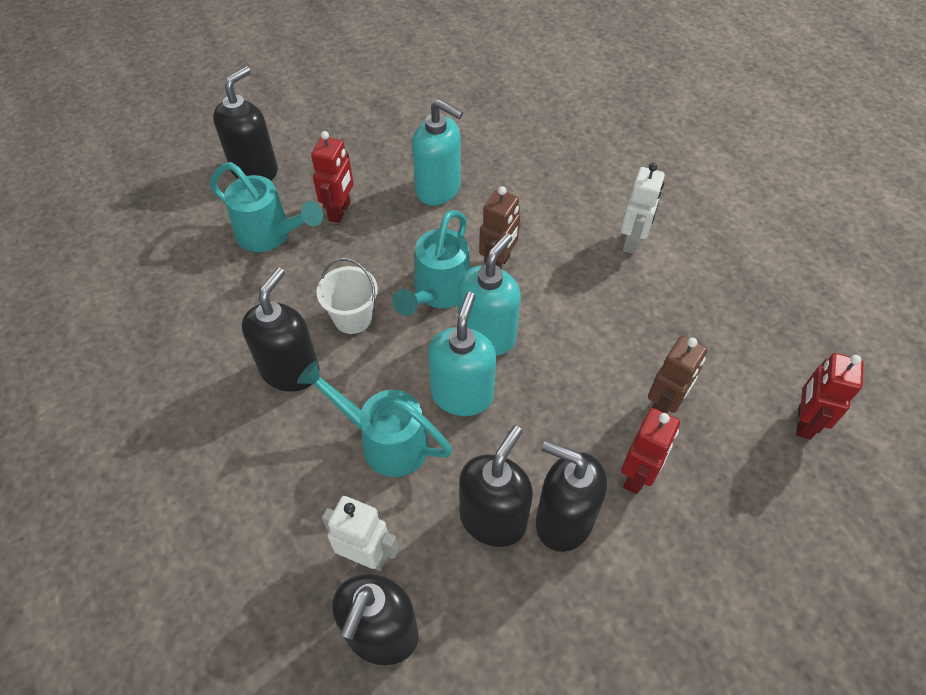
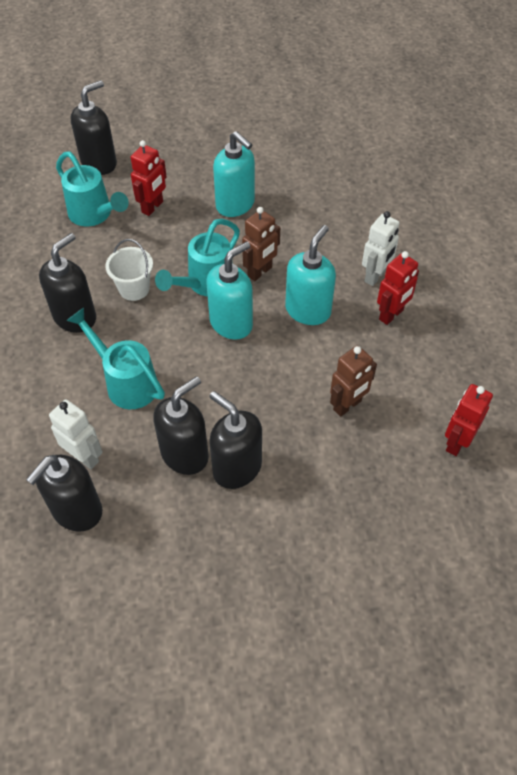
camera: 15 degrees right, 0 degrees up
(462, 394) = (195, 362): turquoise soap dispenser -> turquoise soap dispenser (308, 310)
(637, 476) = (306, 450): red robot -> red robot (391, 315)

